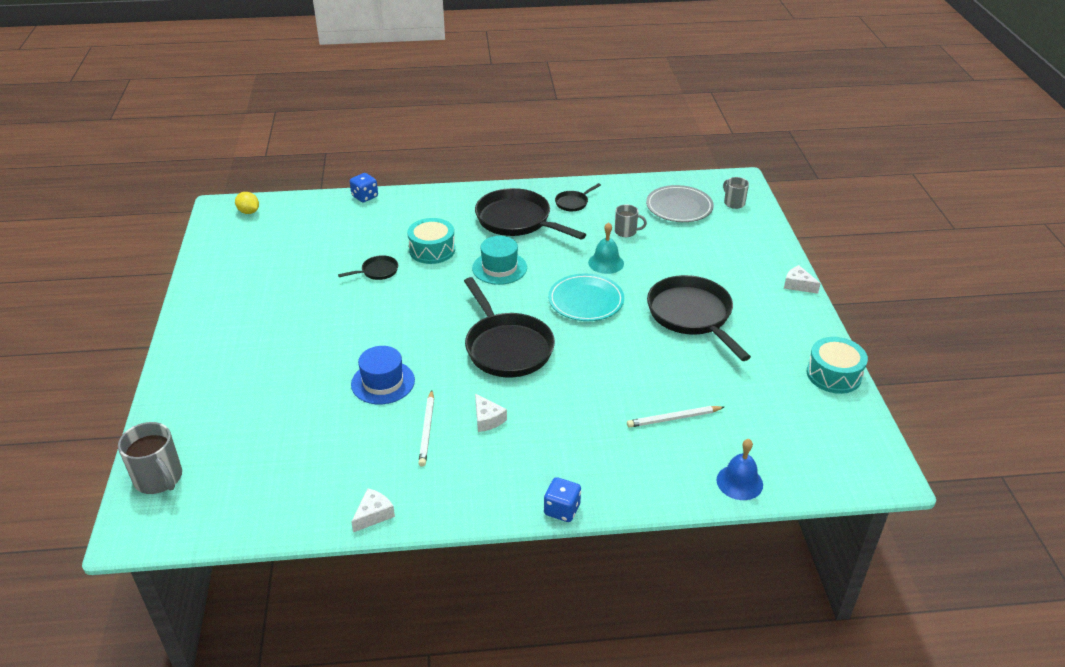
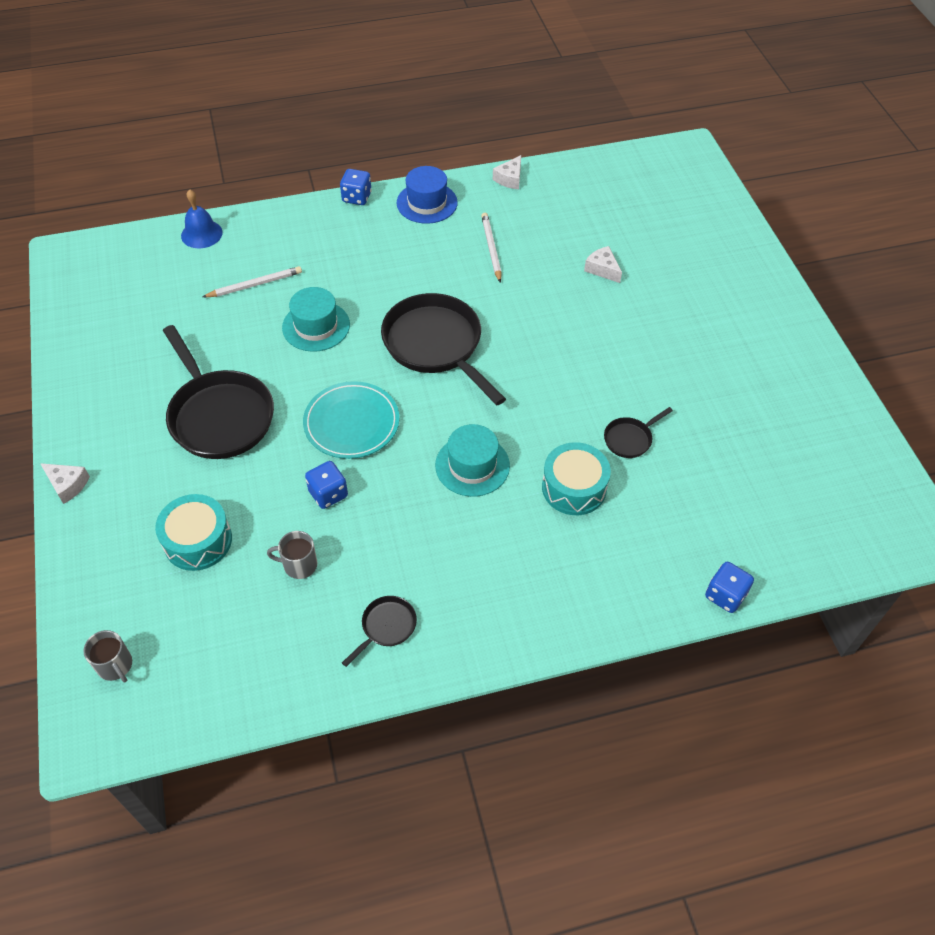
camera: 170 degrees right, 15 degrees up
(159, 478) = (701, 186): grey mug -> none
(249, 212) = (877, 533): yellow lemon -> none
(383, 382) = (553, 290): blue hat -> blue hat (427, 203)
(487, 419) = (437, 264): white cheese -> white cheese (602, 269)
(517, 220) = (468, 569): black pan -> none
(606, 263) = (328, 494): turquoise bell -> blue dice
(613, 374) = (316, 326): none -> turquoise hat
(679, 207) = (210, 640): grey plate -> none
(833, 375) = (73, 352): turquoise drum -> turquoise drum (198, 541)

